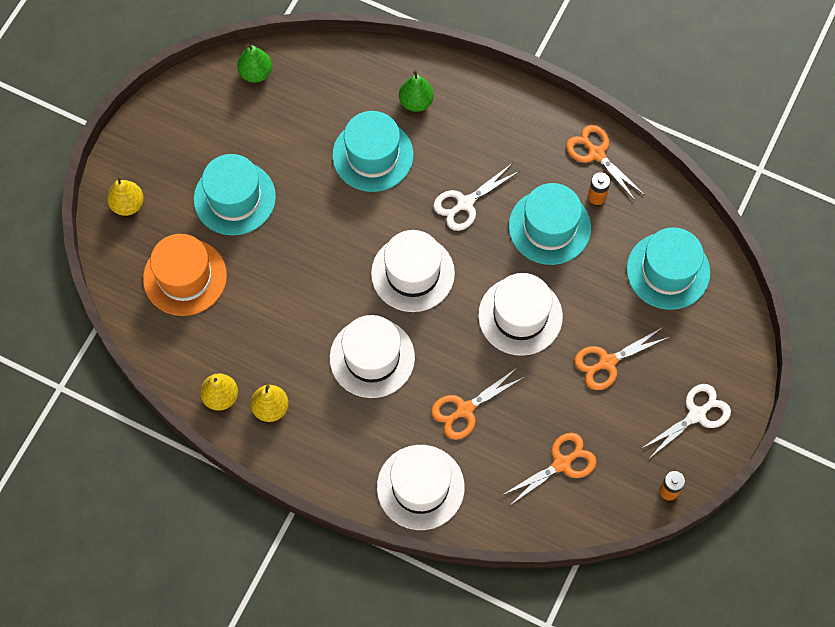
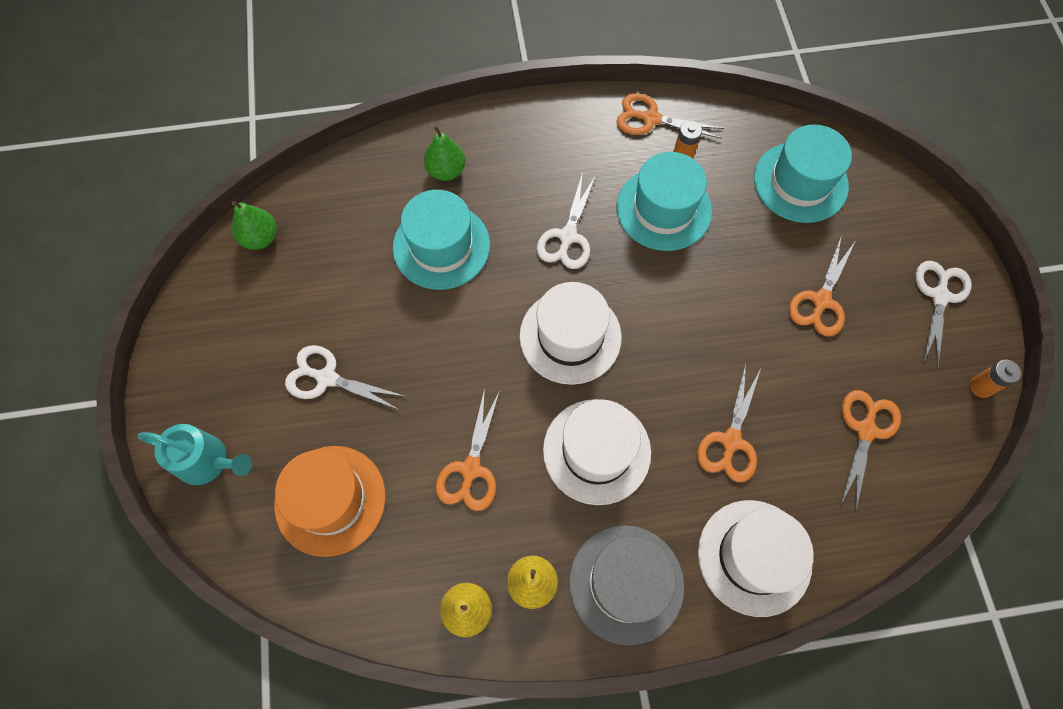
camera: 35 degrees left, 0 degrees up
(128, 205) = (209, 462): yellow pear -> turquoise watering can
(234, 198) = (327, 378): turquoise hat -> white scissors
(283, 316) = (470, 469): none -> orange scissors
(328, 447) = (626, 583): none -> grey hat
(520, 316) = (706, 310): white hat -> none

